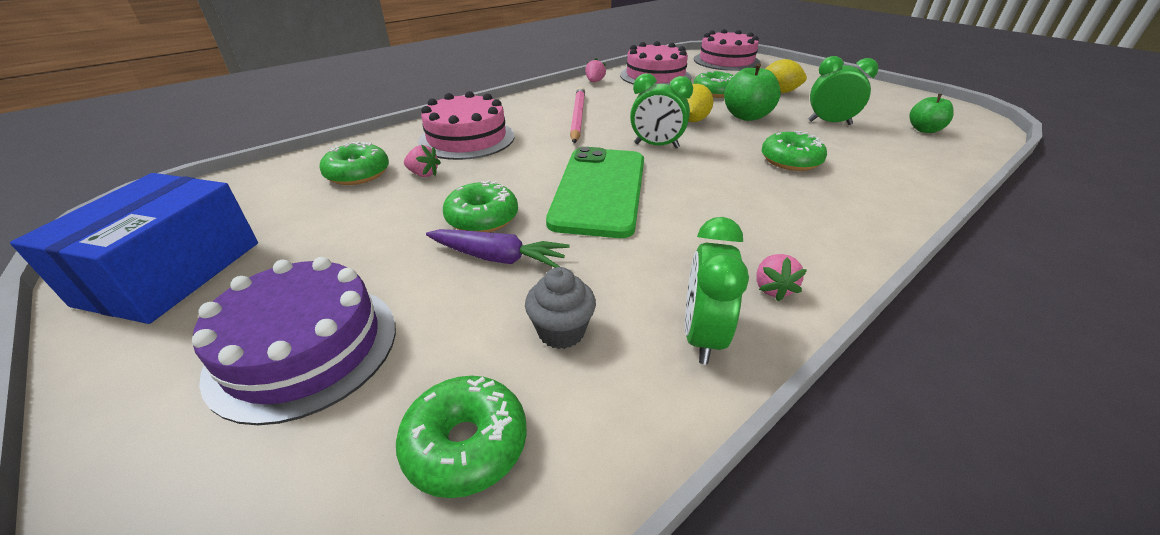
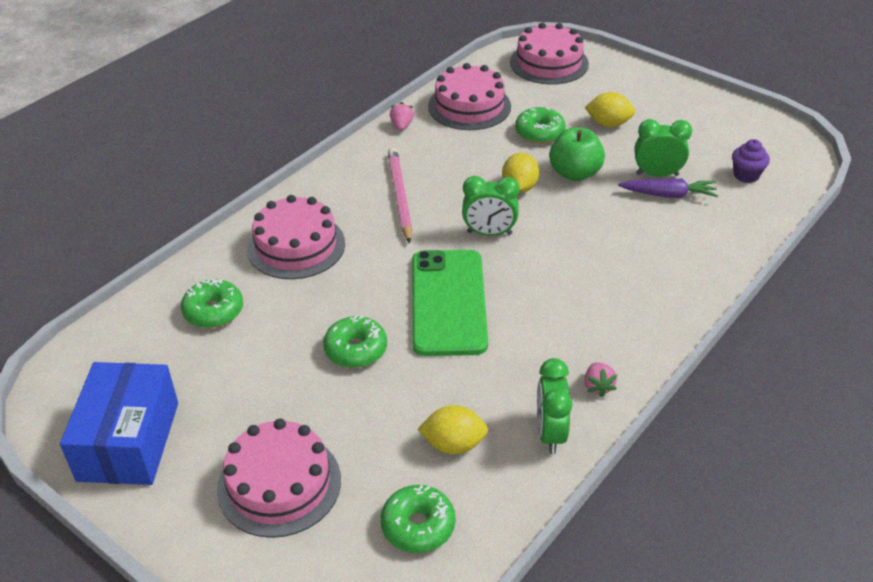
camera: 10 degrees left, 5 degrees up
(304, 347) = (279, 484): purple cake -> pink cake
(423, 174) = (277, 303): pink strawberry -> none
(498, 258) = (385, 389): purple carrot -> purple carrot (668, 195)
(561, 331) = (453, 444): grey cupcake -> yellow lemon
(790, 161) = (616, 239): green donut -> none
(924, 130) = (746, 175): green apple -> purple cupcake

